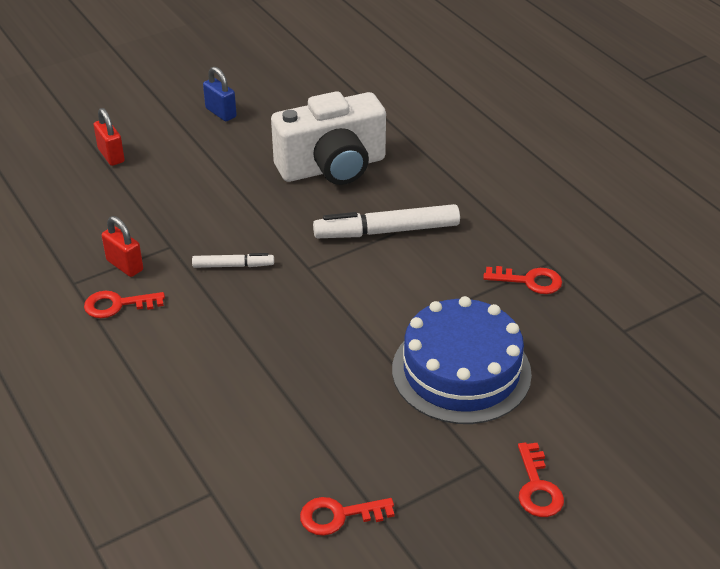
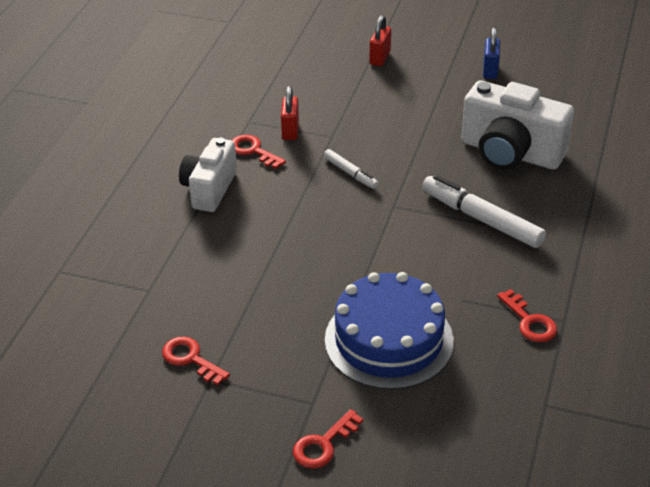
camera: 50 degrees right, 0 degrees up
(128, 365) = (209, 189): none -> white camera

